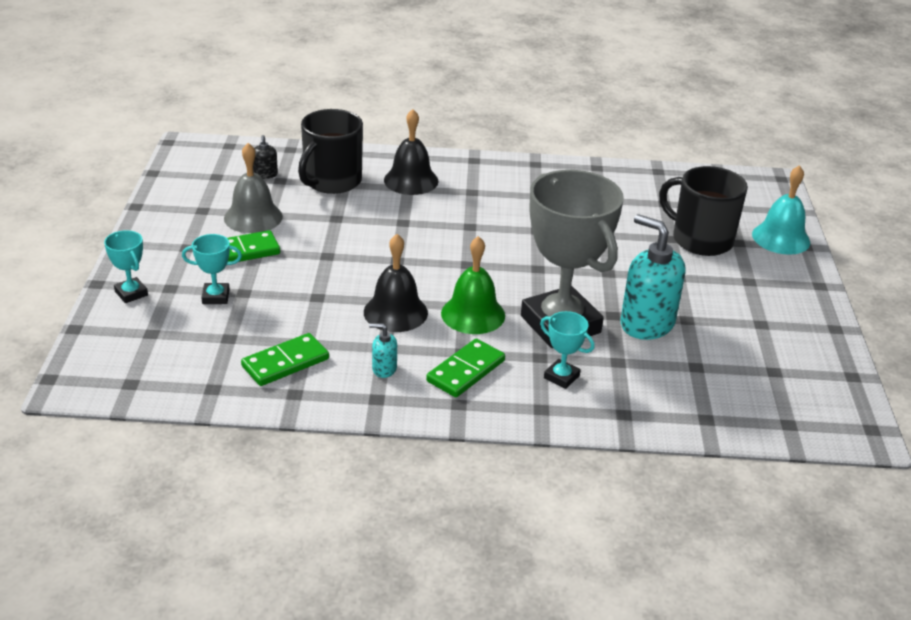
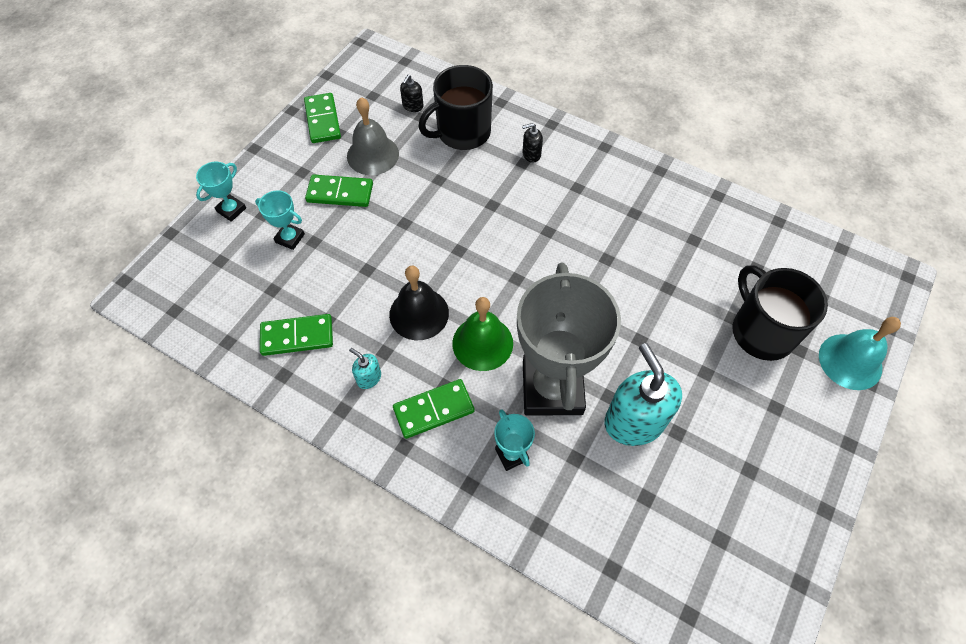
camera: 30 degrees right, 25 degrees up
(131, 293) = (231, 210): turquoise trophy -> turquoise trophy turned 45 degrees clockwise
(177, 205) = (323, 120): none -> green domino
(411, 180) = (531, 154): black bell -> black soap dispenser

